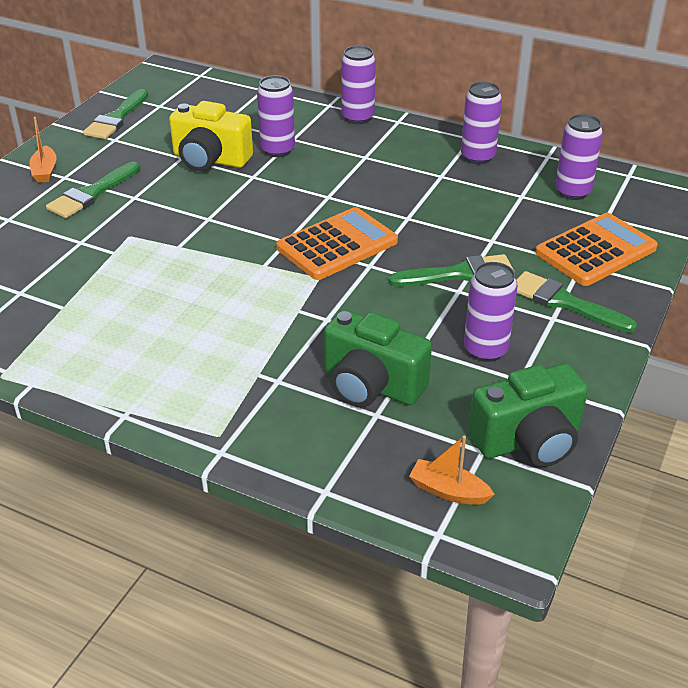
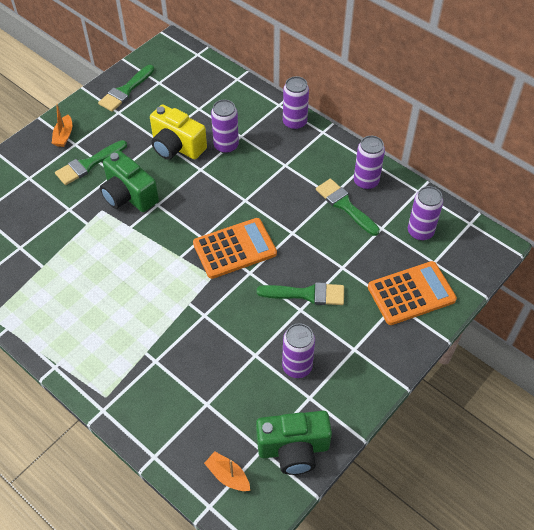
camera: 15 degrees right, 15 degrees up
(371, 385) = (212, 379): green camera -> green camera (129, 195)
(564, 302) = (368, 337): green brush -> green brush (345, 205)

